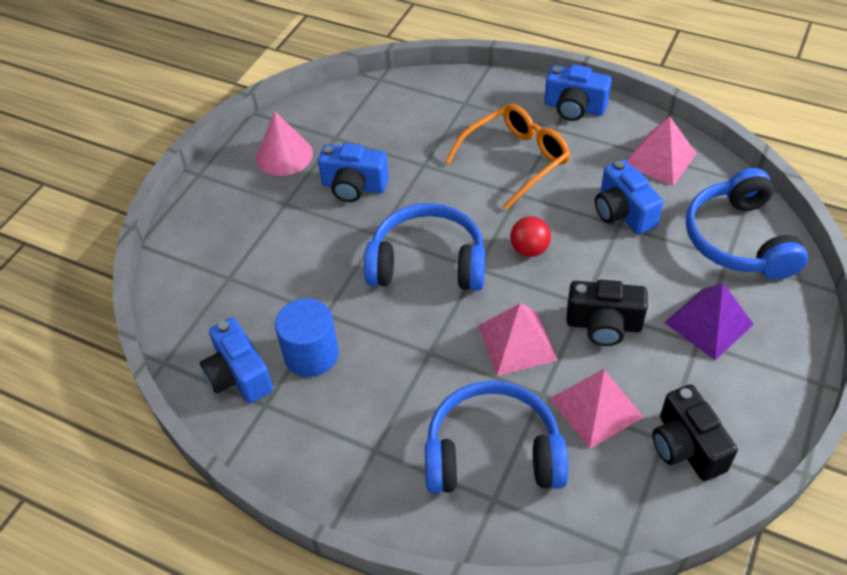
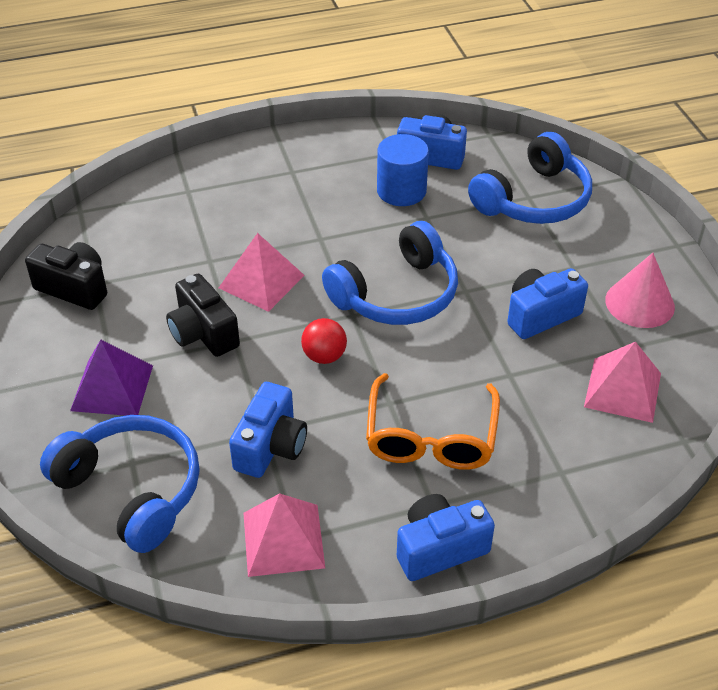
camera: 135 degrees right, 5 degrees down
(493, 453) = (212, 211): blue headphones -> blue headphones (533, 199)
(596, 407) = (161, 274): pink pyramid -> pink pyramid (623, 389)
(603, 325) = (203, 333): black camera -> black camera turned 90 degrees counterclockwise
(622, 212) = (271, 447): blue camera -> blue camera turned 90 degrees clockwise

